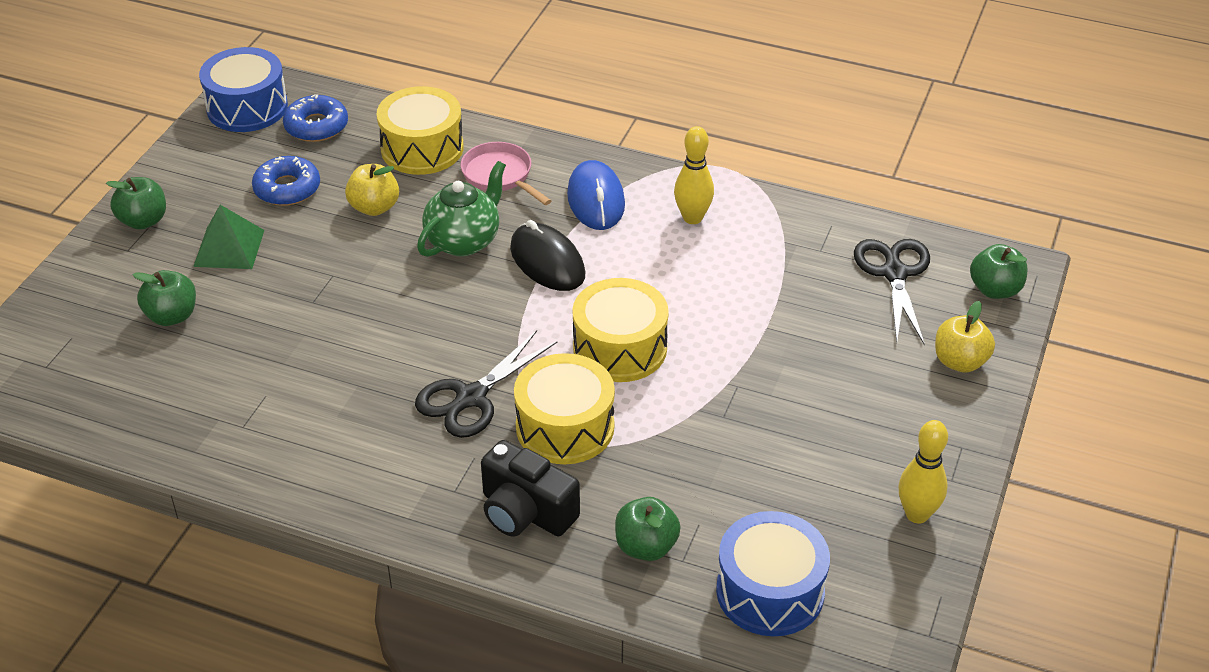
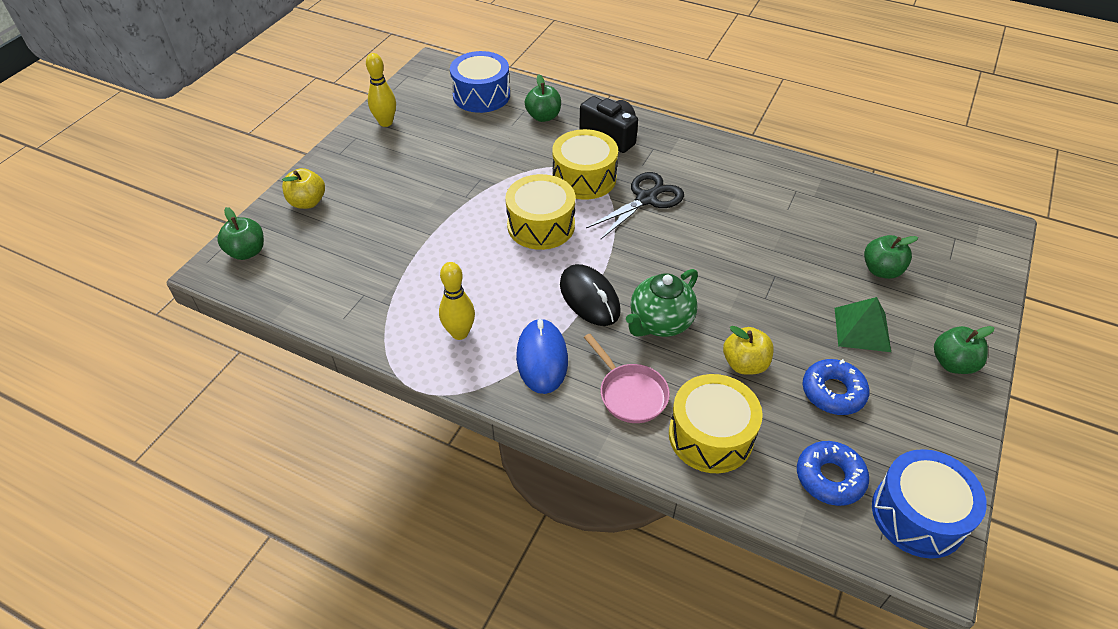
camera: 175 degrees left, 5 degrees up
(894, 273) = (315, 270): black scissors -> none

